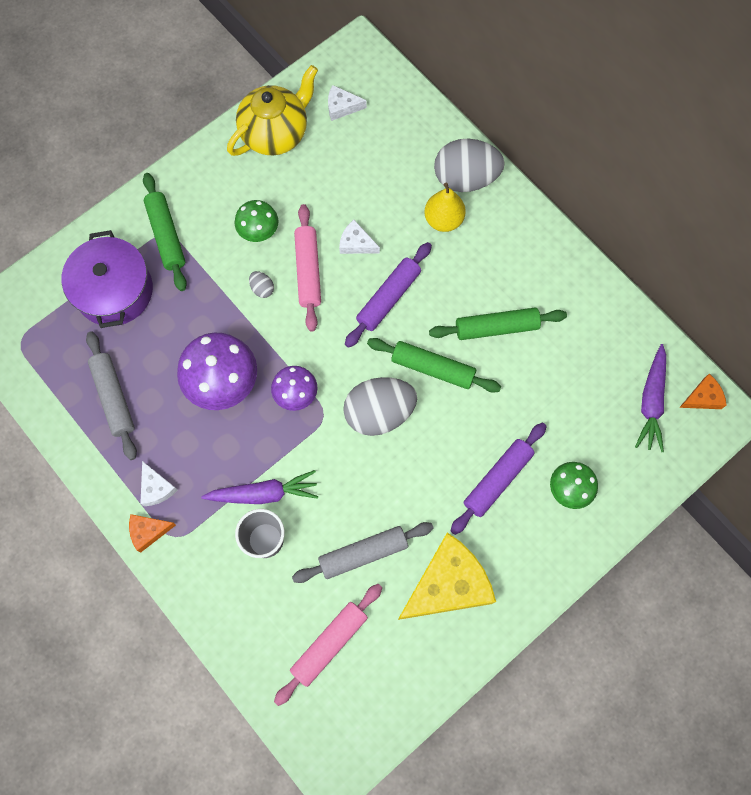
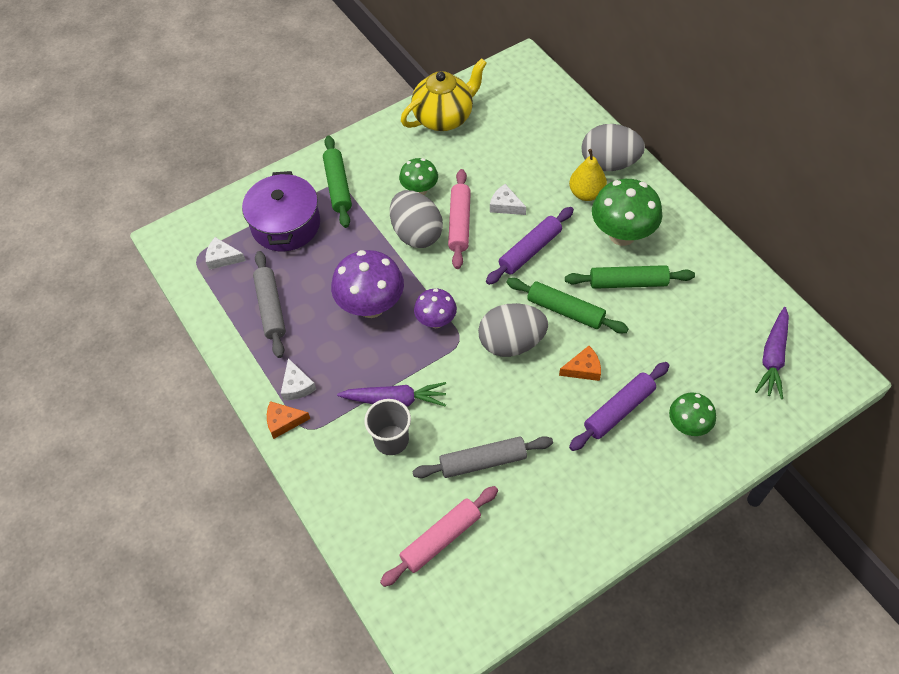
camera: 10 degrees right, 15 degrees down
(262, 288) = (416, 234): grey egg -> grey egg, size x2.42
(342, 107) = (504, 102): white cheese -> white cheese (223, 258)
(447, 584) = (562, 497): yellow cheese -> none
(486, 269) = (622, 235): none -> green mushroom
(703, 397) = (824, 358): orange cheese -> orange cheese (583, 369)

